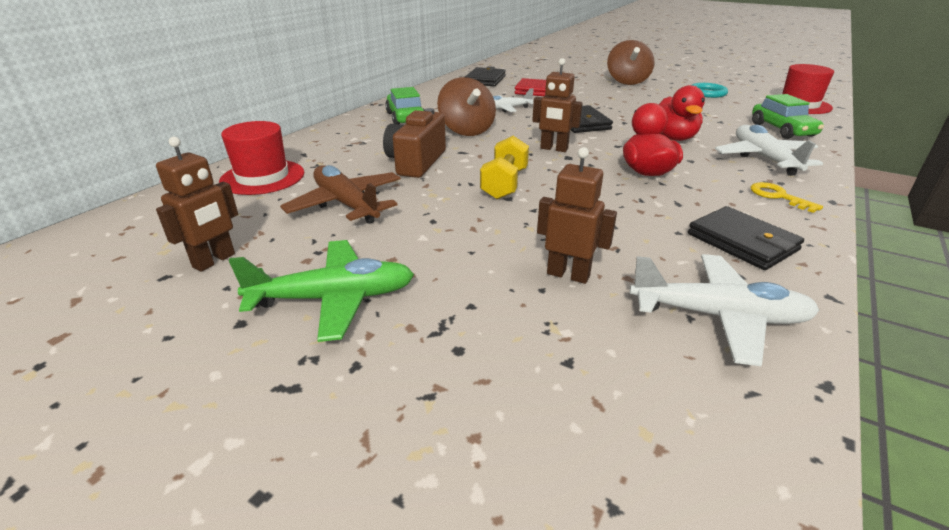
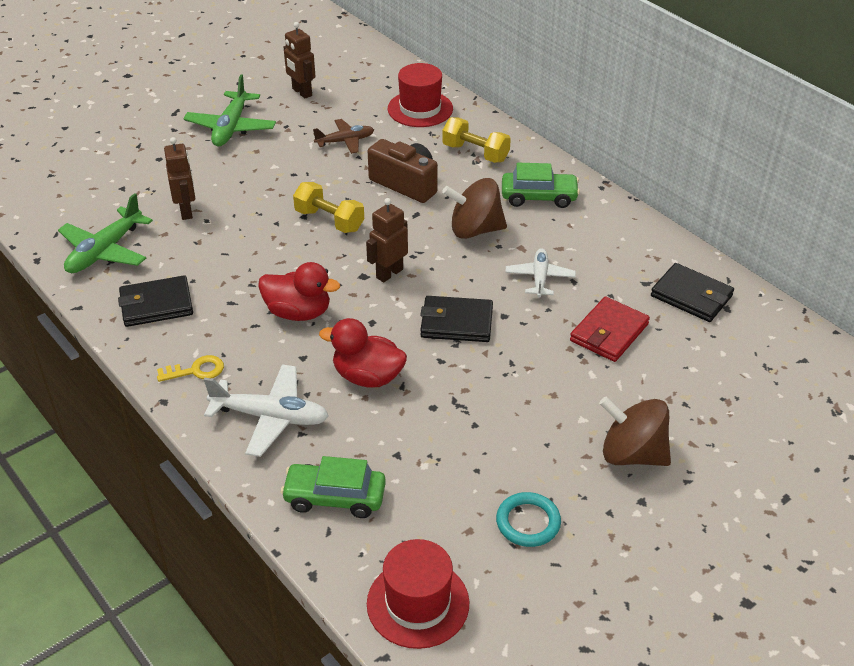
camera: 110 degrees right, 10 degrees up
(346, 204) = (345, 141): brown plane -> brown plane, size x0.65
(347, 143) = (475, 153): none -> yellow dumbbell
(568, 274) = (186, 211): brown robot -> brown robot turned 60 degrees counterclockwise
(718, 316) = (105, 251): white plane -> green plane

